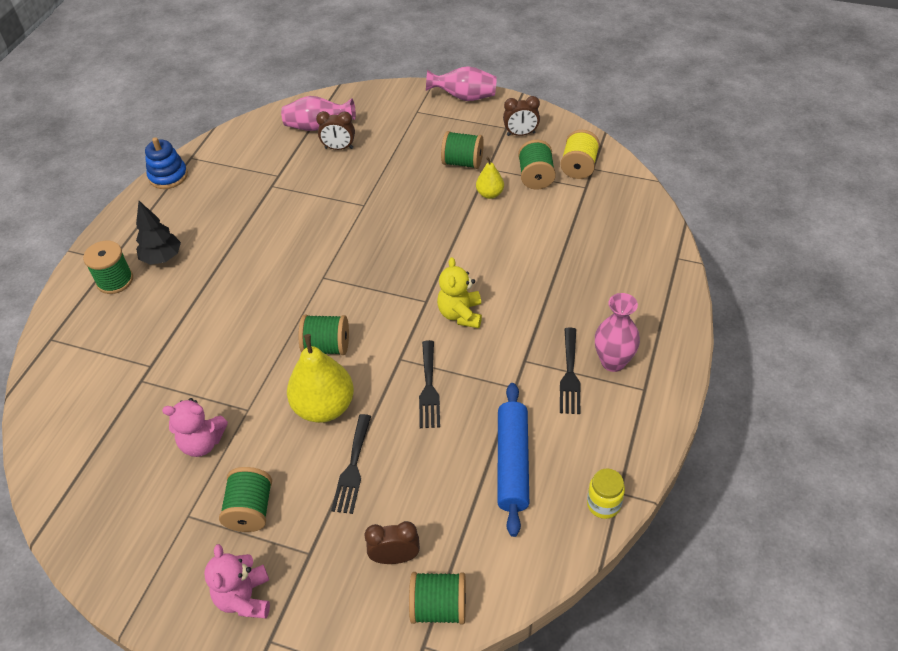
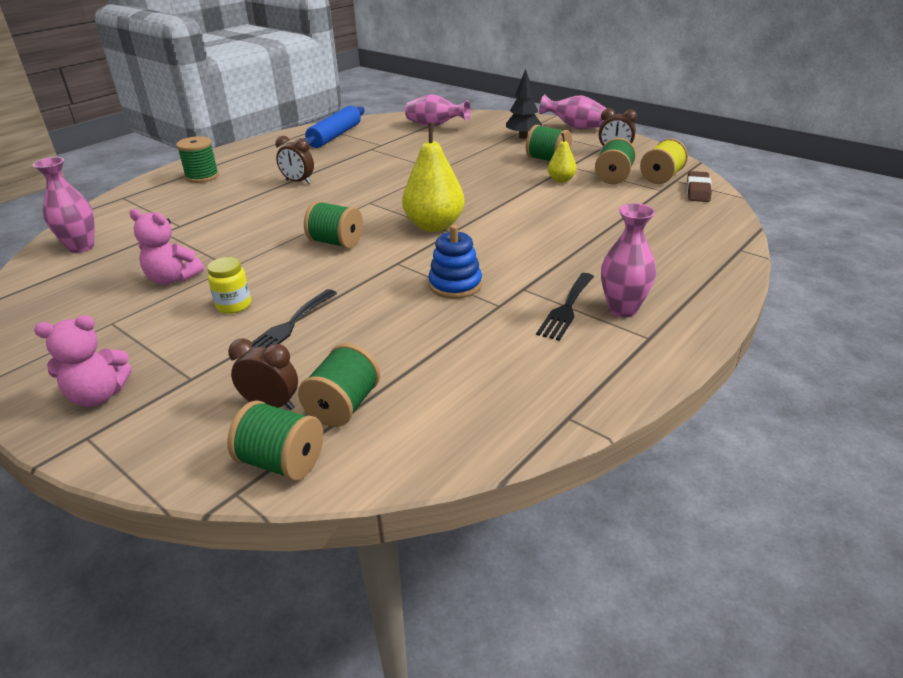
camera: 20 degrees right, 15 degrees down
(70, 427) = (81, 247): none -> pink vase
(162, 258) = (249, 171): black tree -> black tree (523, 137)
(168, 176) = (295, 133): blue stacking toy -> blue stacking toy (455, 285)
(245, 598) = (98, 395): pink teddy bear -> pink teddy bear turned 120 degrees counterclockwise
(250, 510) = (168, 333): green spool -> green spool (343, 406)
(324, 407) = (299, 279): yellow pear -> yellow pear (434, 226)
(339, 148) = (443, 138): brown clock -> brown clock (298, 182)
(429, 388) = (409, 288): black fork -> none
(460, 314) = (479, 246): yellow teddy bear -> none
(512, 463) = (456, 361): blue rolling pin -> blue rolling pin (335, 136)
(603, 504) = (541, 423): yellow jar -> yellow jar (234, 305)
(617, 180) = (698, 190): none -> brown eraser

